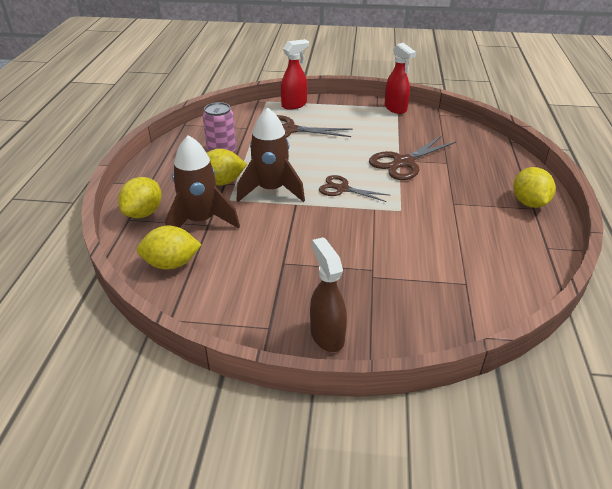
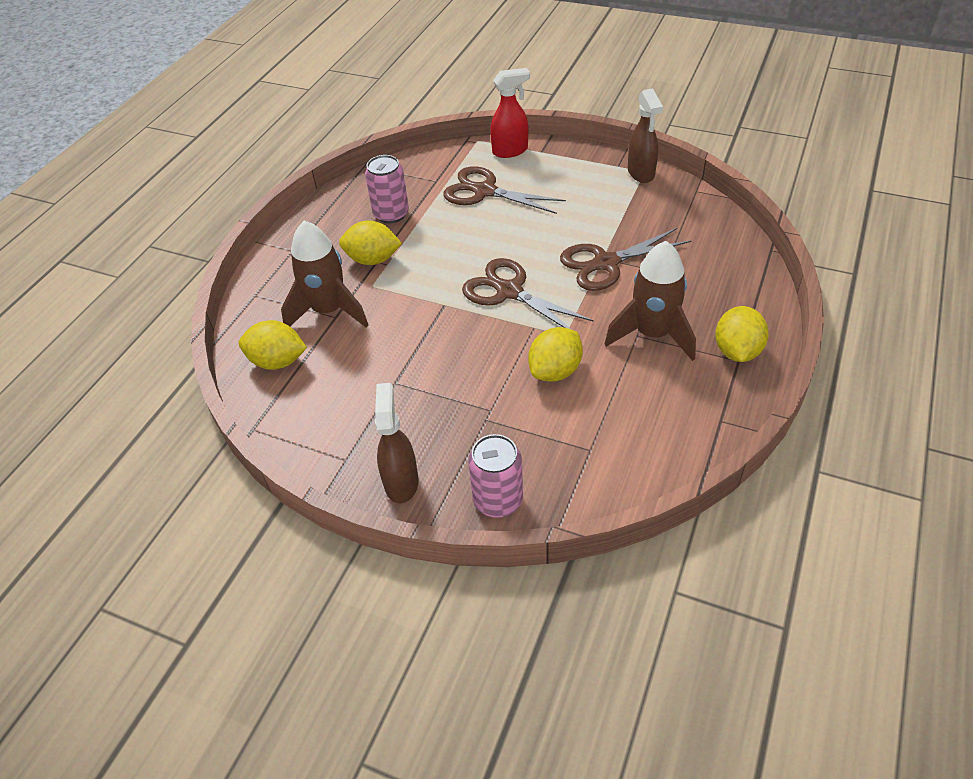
camera: 20 degrees right, 10 degrees up
(143, 213) = (273, 289): yellow lemon -> yellow lemon (555, 371)
(271, 190) = (424, 280): brown rocket -> brown rocket (652, 334)
(342, 189) = (509, 291): brown scissors -> brown scissors, size x1.56
(395, 108) = (641, 173): red spray bottle -> brown spray bottle
(416, 333) = (498, 500): none -> pink can

